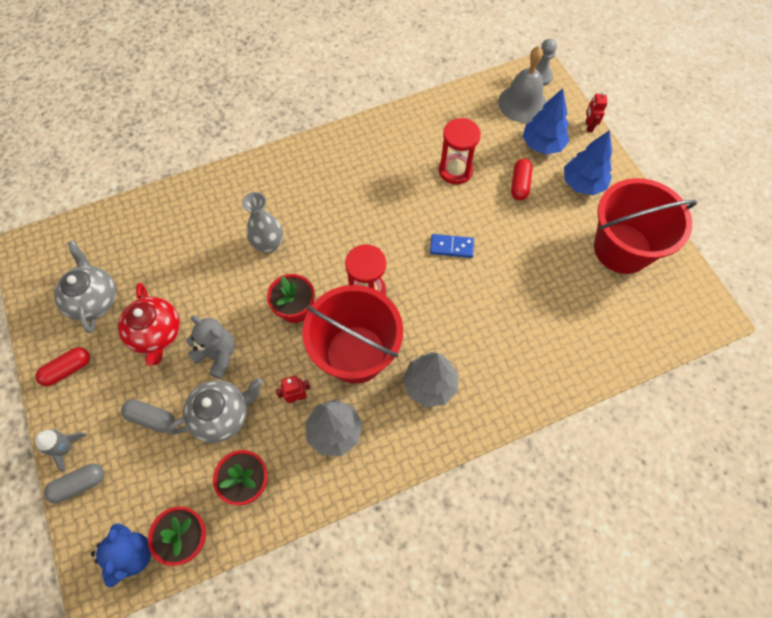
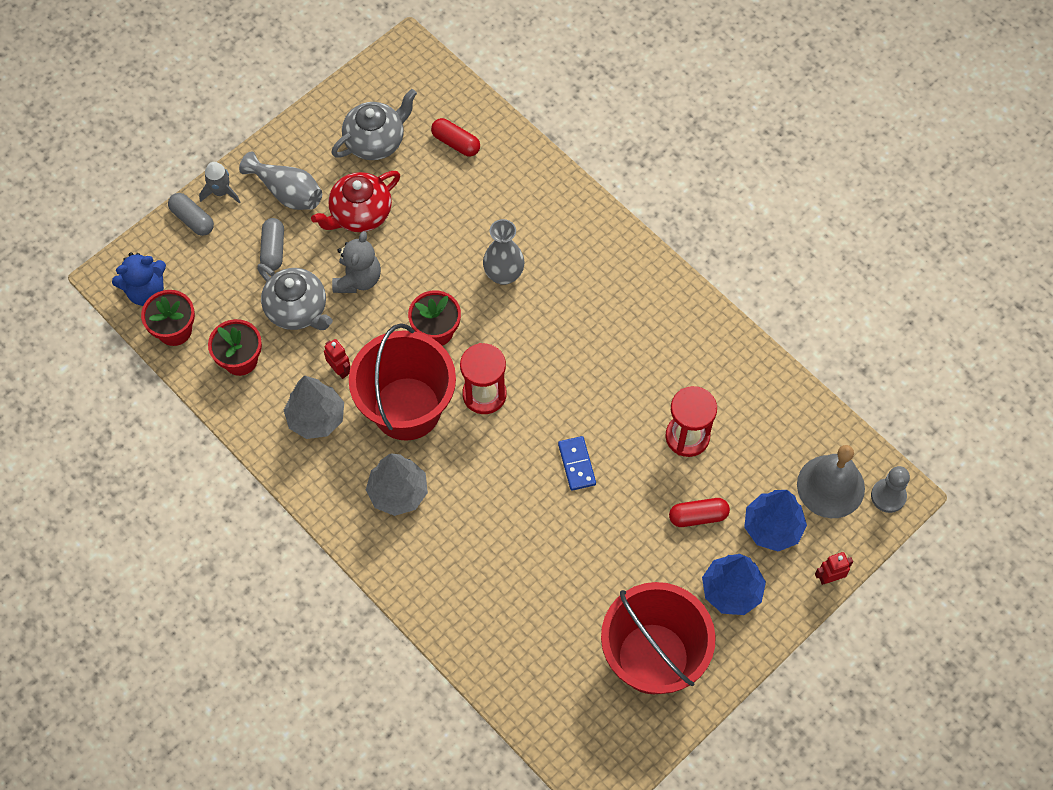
camera: 70 degrees right, 0 degrees up
(68, 369) = (295, 155): red capsule -> red capsule (456, 143)
(100, 388) = (287, 192): none -> grey vase

